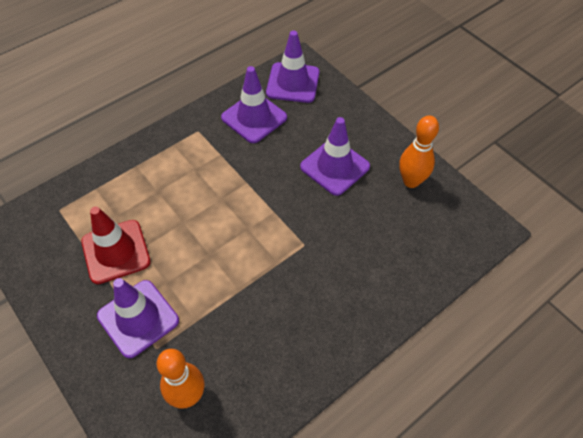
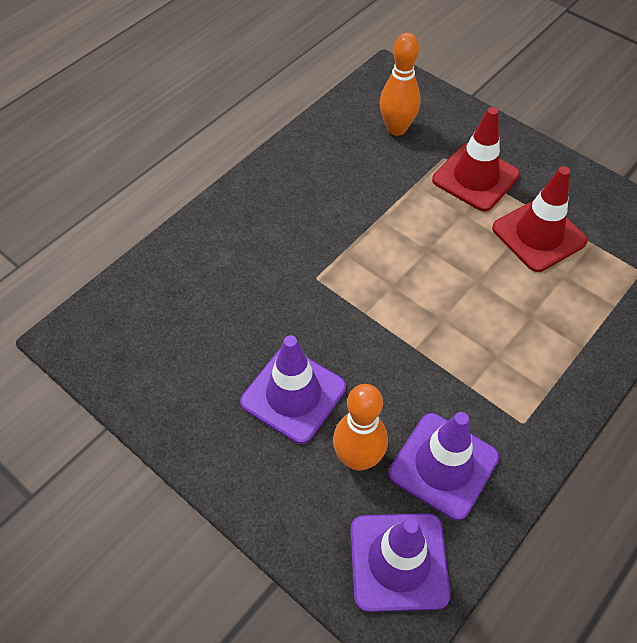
camera: 170 degrees right, 0 degrees up
(138, 318) = (475, 177): purple traffic cone -> red traffic cone
(411, 181) = (177, 390): orange bowling pin -> orange bowling pin (358, 458)

